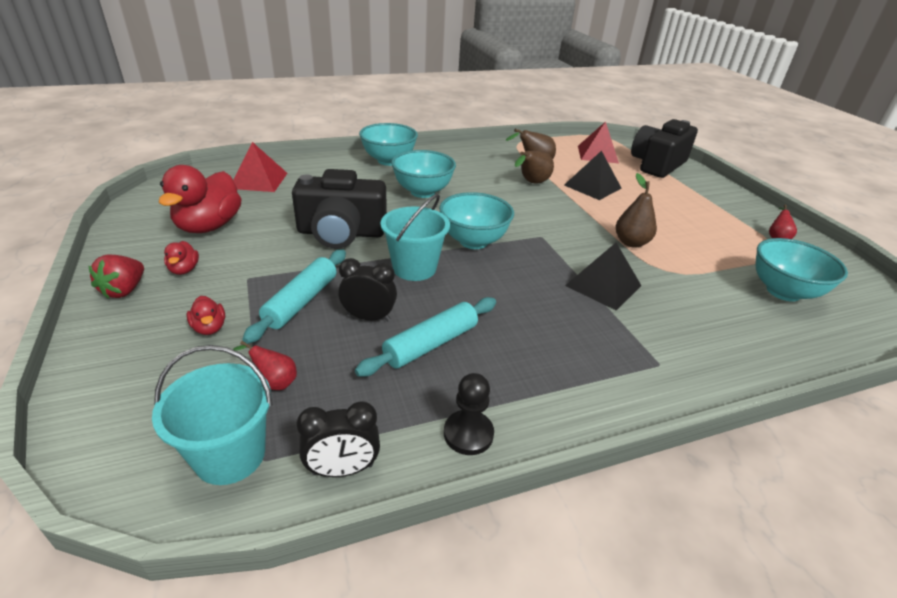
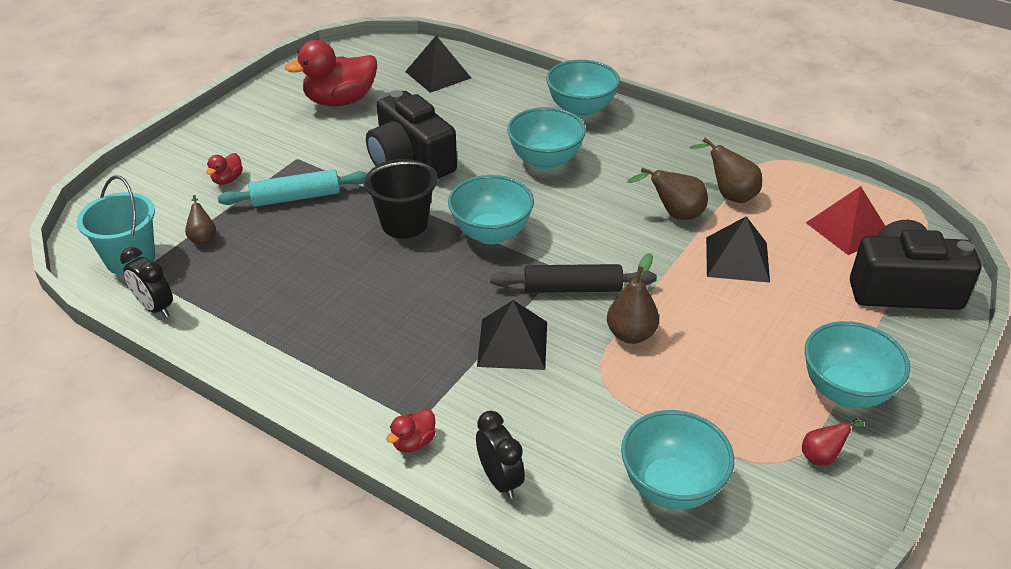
camera: 55 degrees right, 5 degrees up
(124, 290) = (228, 124): red strawberry -> none
(184, 270) = (276, 128): red duck -> red duck (413, 442)
(259, 180) = (438, 74): red pyramid -> black pyramid
(274, 382) = (203, 237): red pear -> brown pear
(369, 317) = (311, 237): black clock -> black clock (500, 480)
(414, 268) = (404, 224): turquoise bucket -> black bucket
(431, 344) = (311, 283): turquoise rolling pin -> none
(468, 434) = (231, 346): black pawn -> none
(566, 240) = (572, 288): none -> black rolling pin
(727, 210) = (845, 391): none -> turquoise bowl

